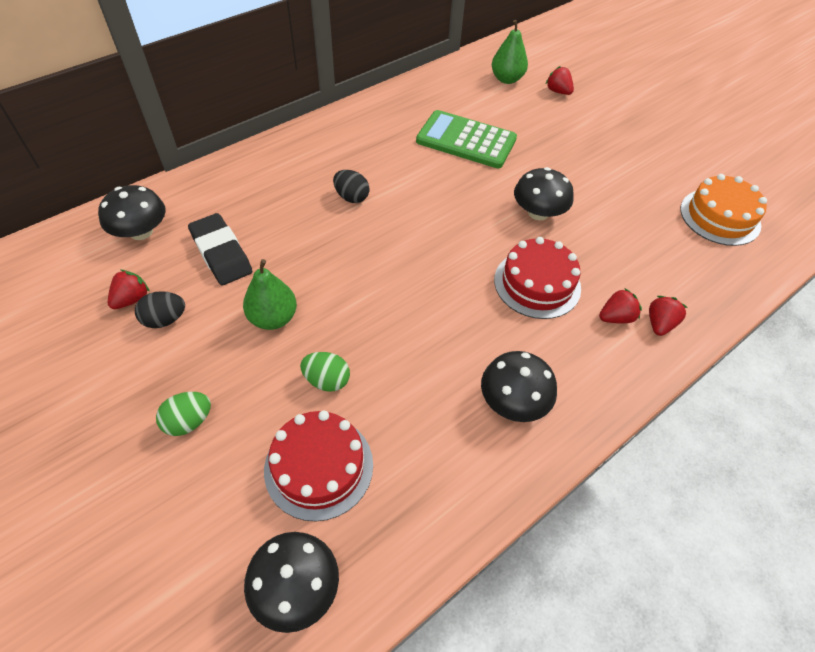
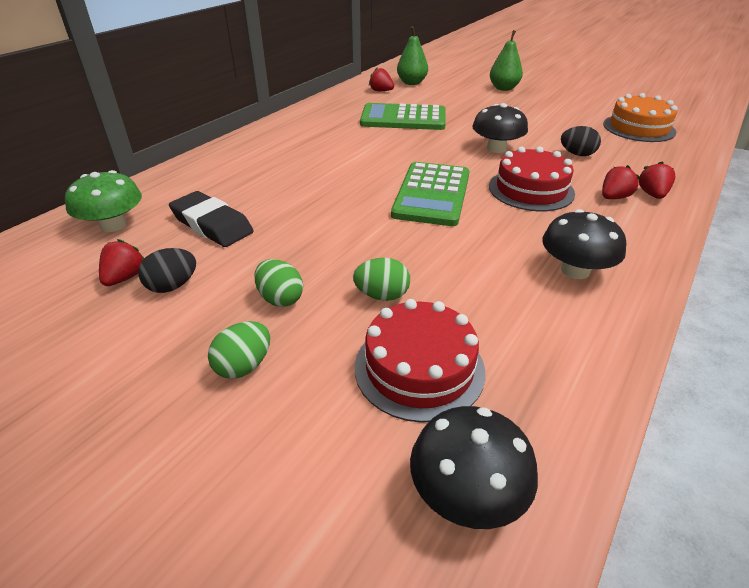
camera: 15 degrees left, 15 degrees down
(141, 232) = (113, 225): black mushroom -> green mushroom
(243, 359) = (280, 298): none -> green egg
(273, 318) = (295, 260): green pear -> green pear (503, 88)
(351, 197) = (323, 166): black egg -> black egg (577, 154)
(435, 265) = (432, 194): none -> green calculator
(558, 91) = (457, 84): red strawberry -> red strawberry (381, 91)

